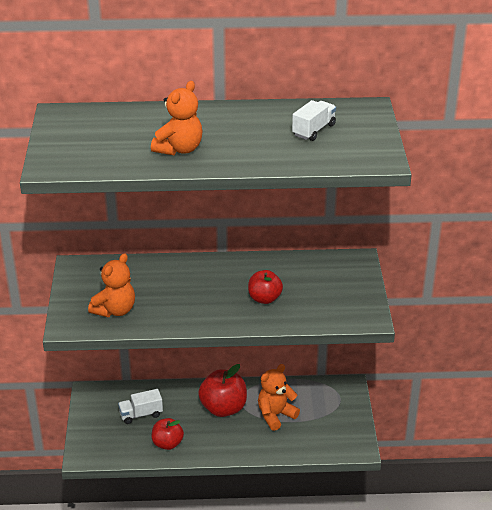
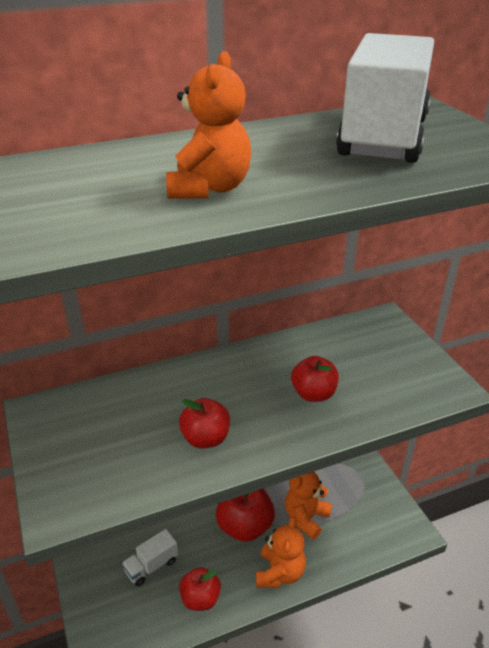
camera: 20 degrees left, 0 degrees up
(115, 310) = (121, 465): orange teddy bear -> orange teddy bear (280, 573)
(175, 308) = (205, 439): none -> red apple
(314, 130) = (383, 138): white truck -> white truck, size x2.17

